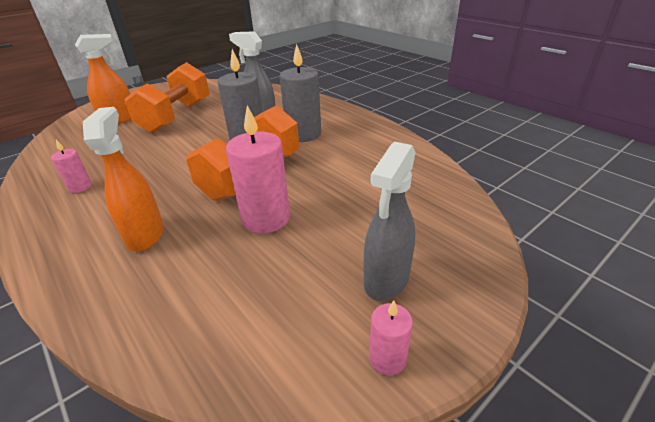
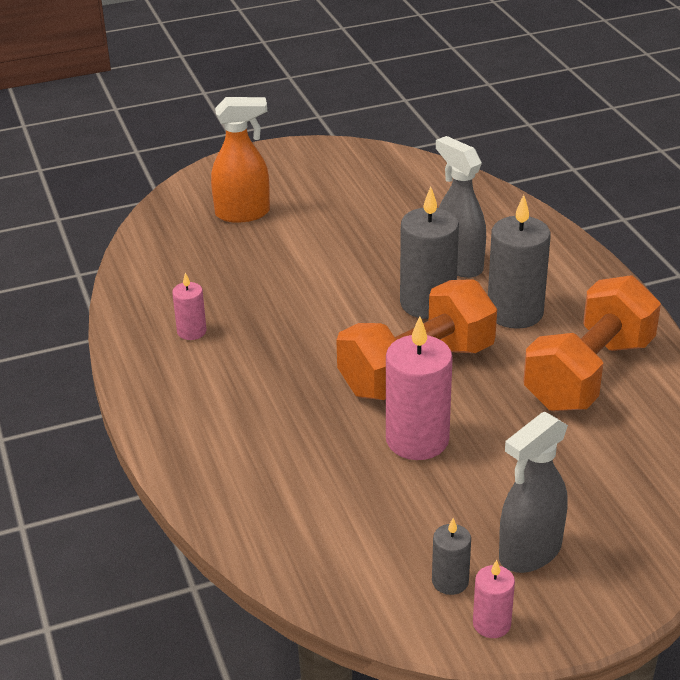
camera: 20 degrees right, 0 degrees up
(145, 234) = (269, 423): orange spray bottle -> none
(176, 117) = (329, 227): orange dumbbell -> orange dumbbell (588, 374)
(333, 326) = (450, 581): none -> grey candle

